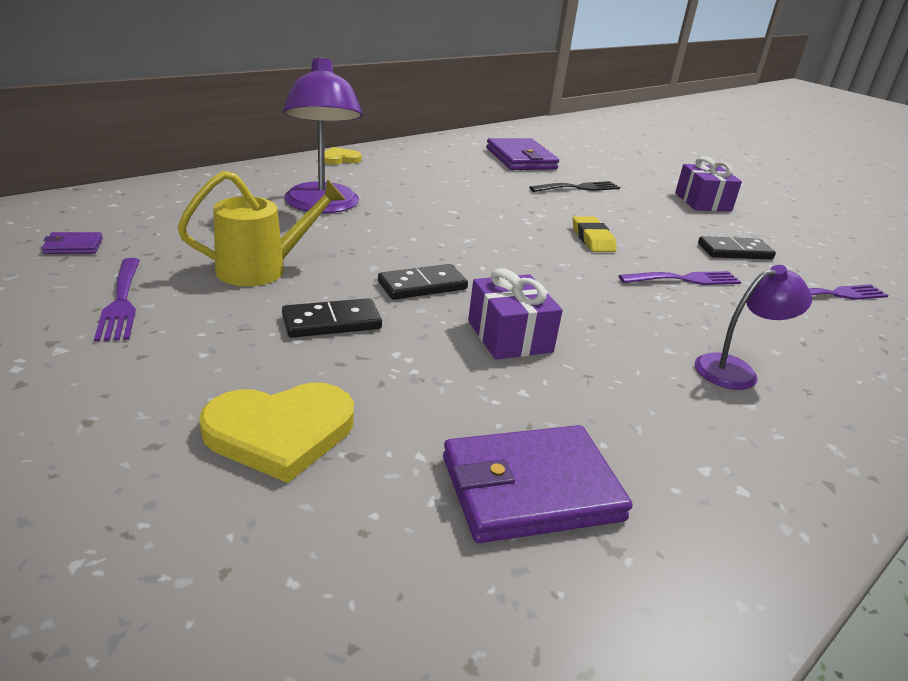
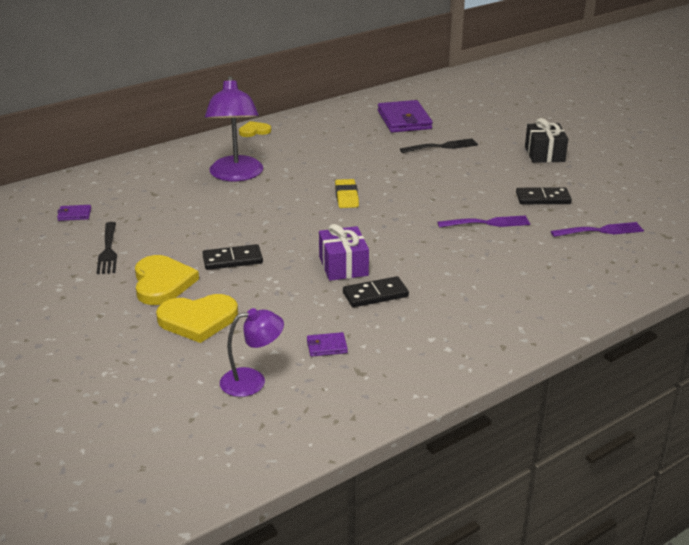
camera: 10 degrees right, 0 degrees up
(121, 302) = (108, 250): purple fork -> black fork
(213, 359) = (162, 283): none -> yellow heart
(262, 269) = (192, 226): yellow watering can -> none
(422, 285) = (295, 234): black domino -> black domino (375, 294)
(530, 489) = (326, 346): purple wallet -> purple wallet, size x0.45
(592, 239) = (432, 193): yellow eraser -> yellow eraser (346, 197)
(702, 202) = (544, 154): purple gift -> black gift
(736, 370) = (486, 285): purple lamp -> purple lamp (252, 381)

